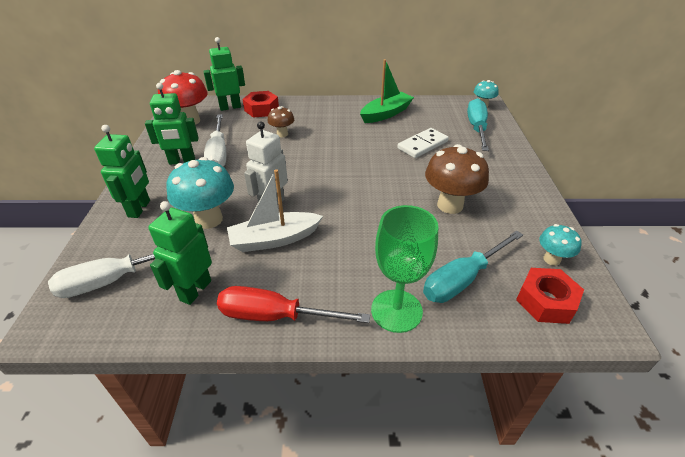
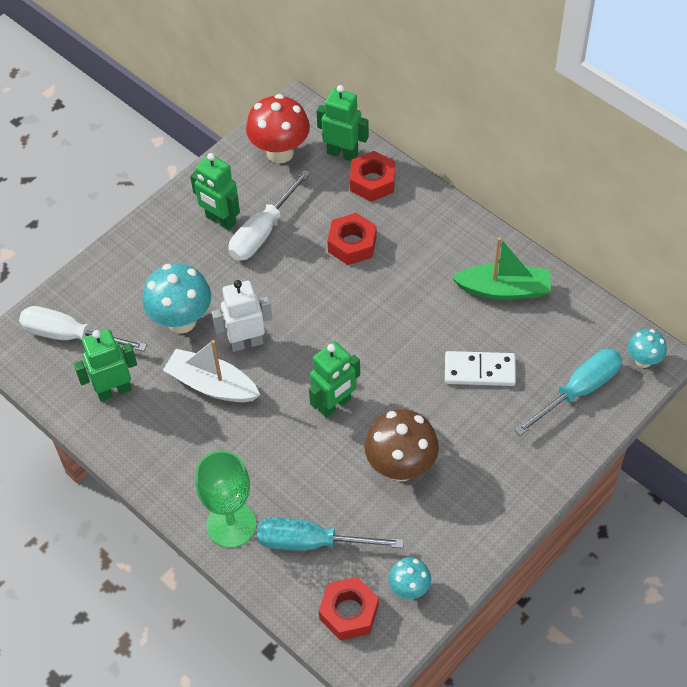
camera: 45 degrees right, 15 degrees up
(139, 209) = (139, 264): green robot -> green robot (334, 405)
(275, 316) = (146, 458): red screwdriver -> none
(282, 134) = (352, 244): brown mushroom -> red nut

